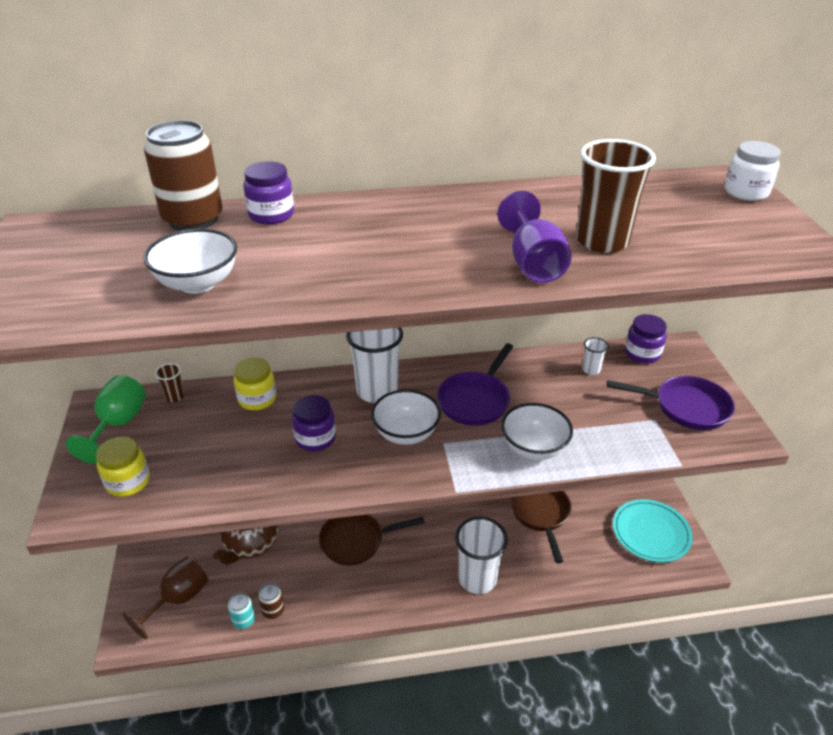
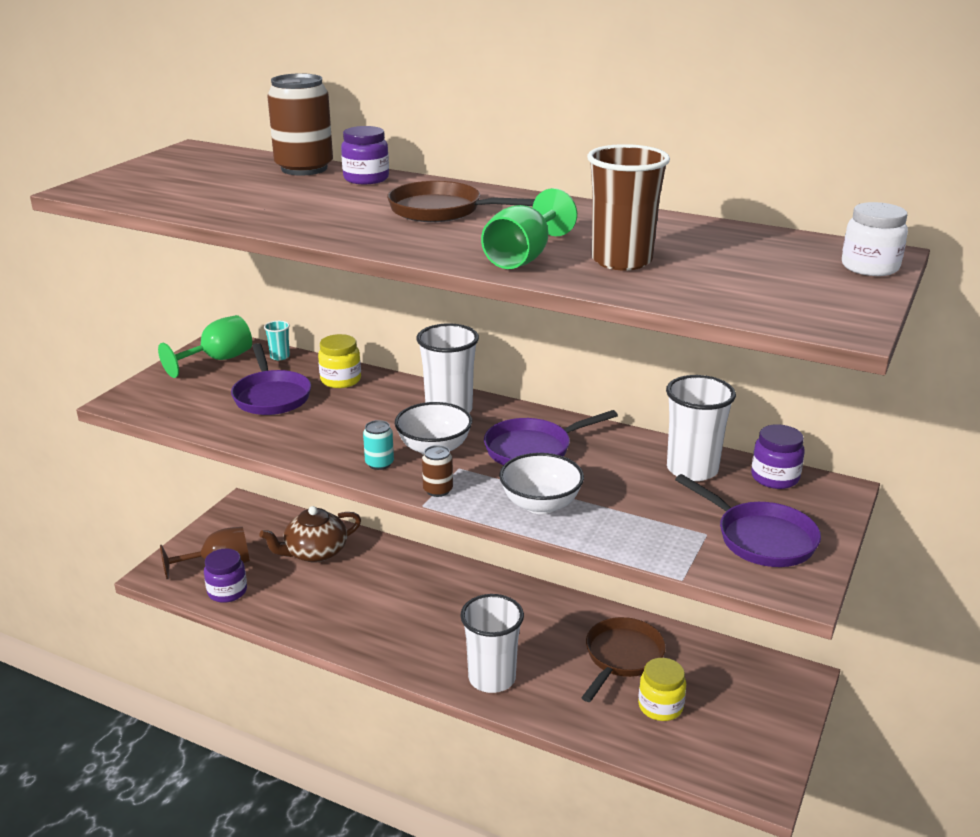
camera: 35 degrees right, 10 degrees down
(128, 482) = (182, 397): yellow jar -> yellow jar (660, 706)
(175, 397) = (280, 356): brown cup -> turquoise cup
(197, 284) = (242, 203): white bowl -> none
(214, 442) = (271, 396): none -> purple pan
(243, 620) = (252, 605): turquoise can -> turquoise can (379, 463)
(273, 610) = (282, 610): brown can -> brown can (438, 490)
(315, 438) = (353, 423): purple jar -> purple jar (227, 591)
(356, 541) = (408, 593): brown pan -> brown pan (441, 211)
(533, 263) = (523, 257): purple goblet -> green goblet
(591, 370) = (692, 469): white cup -> white cup, size x2.18
(650, 533) = (736, 735): turquoise plate -> none

